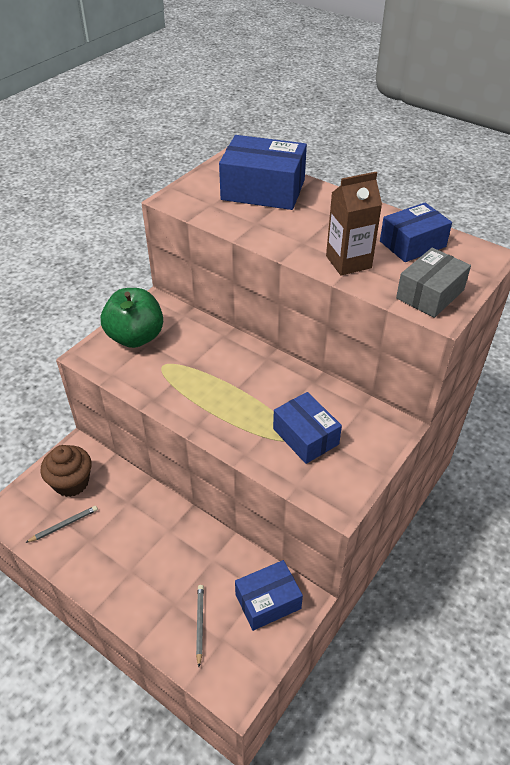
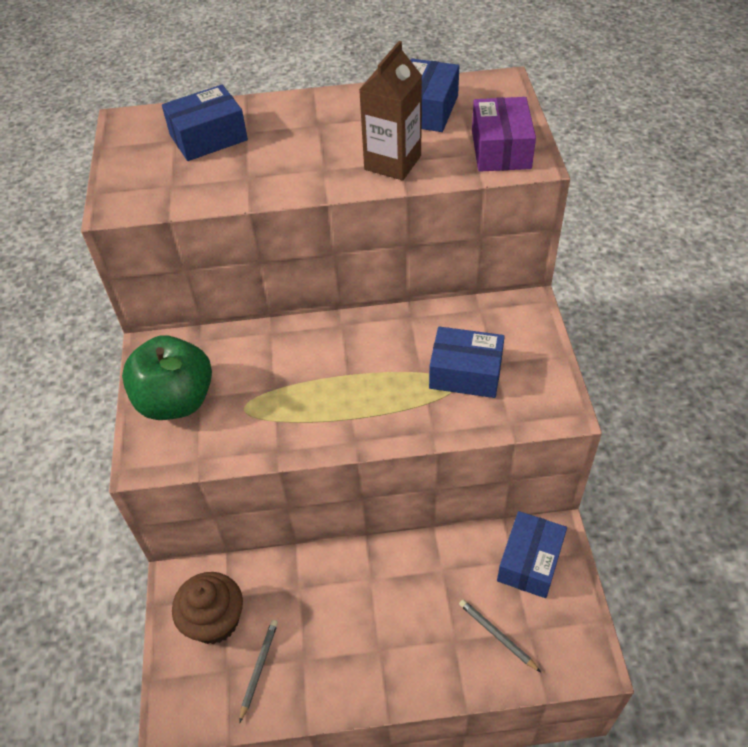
camera: 40 degrees left, 5 degrees up
(263, 190) = (208, 137): blue box -> blue box, size x0.65
(430, 294) = (501, 149): grey box -> purple box

